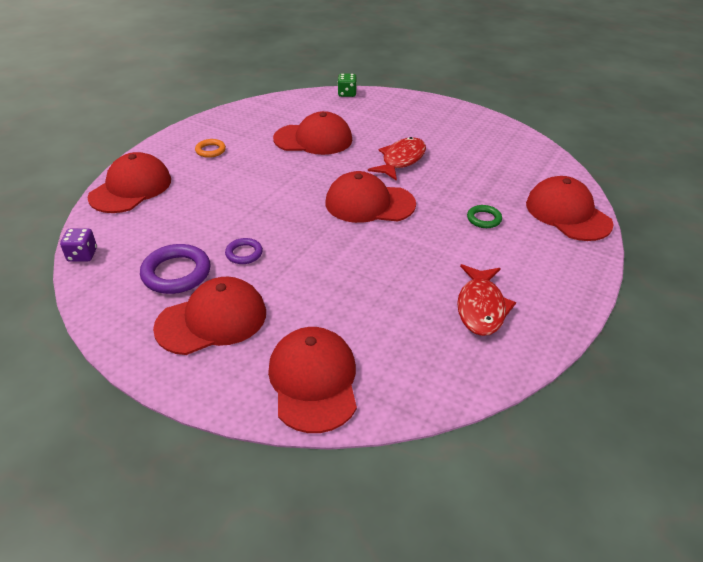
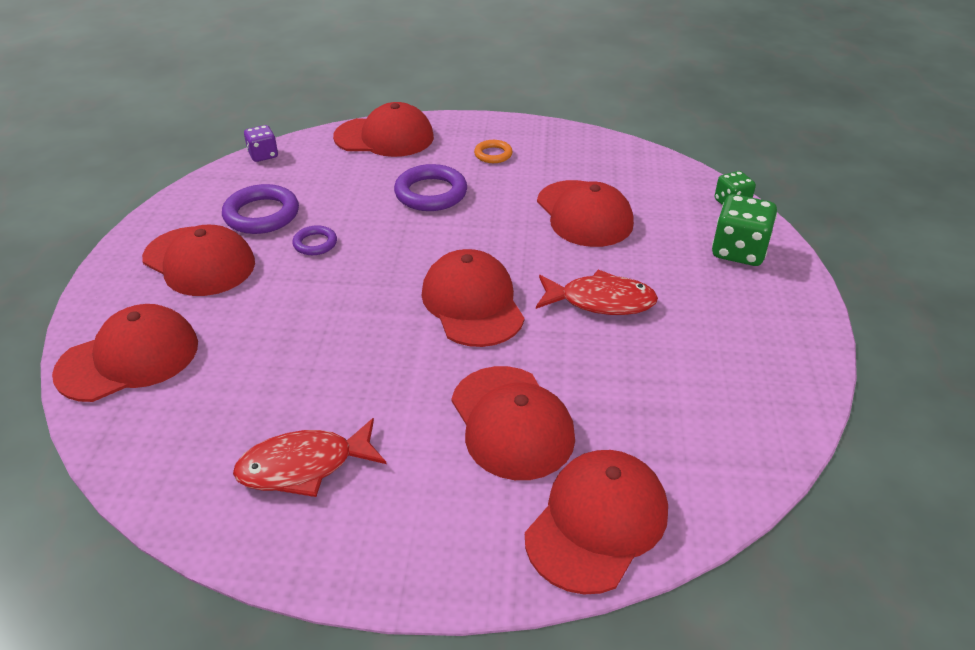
camera: 65 degrees right, 0 degrees up
(231, 187) = (431, 193): none -> purple ring
(391, 107) = (738, 251): none -> green dice
(484, 219) = (511, 422): green ring -> red cap

